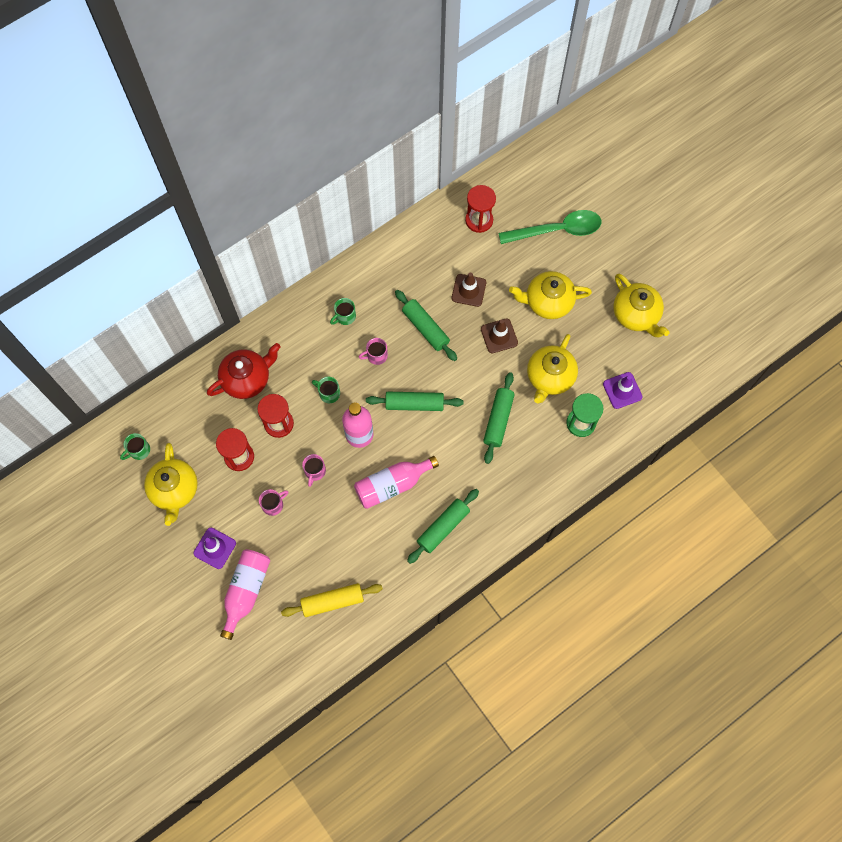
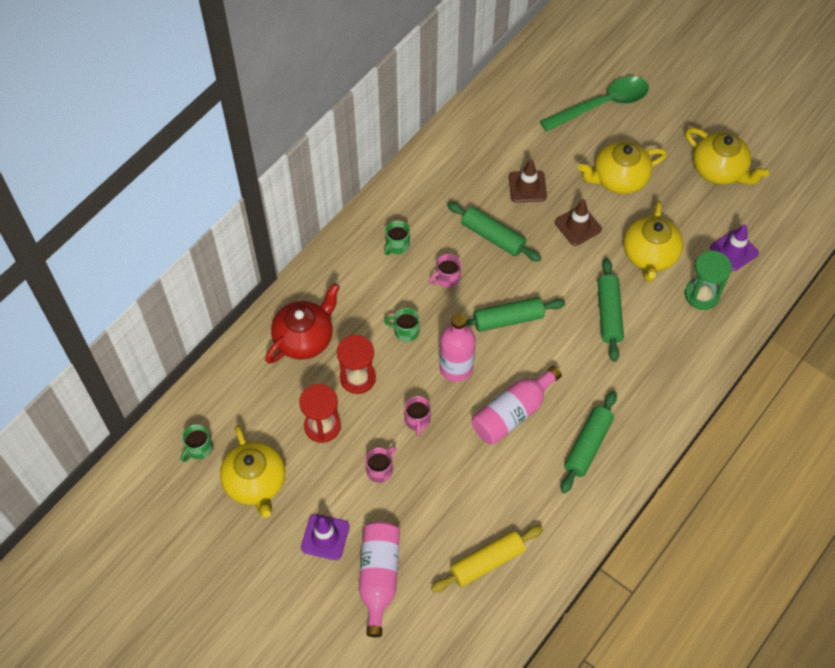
camera: 15 degrees left, 10 degrees down
(479, 220) = (513, 113): red hourglass -> none

